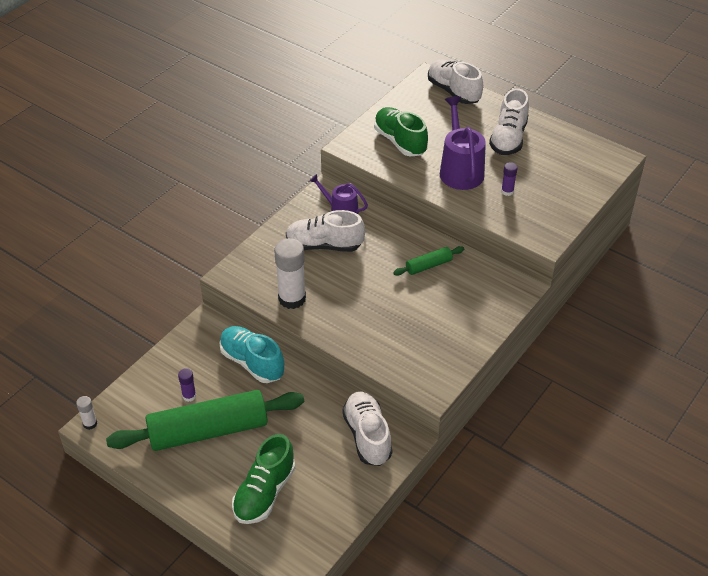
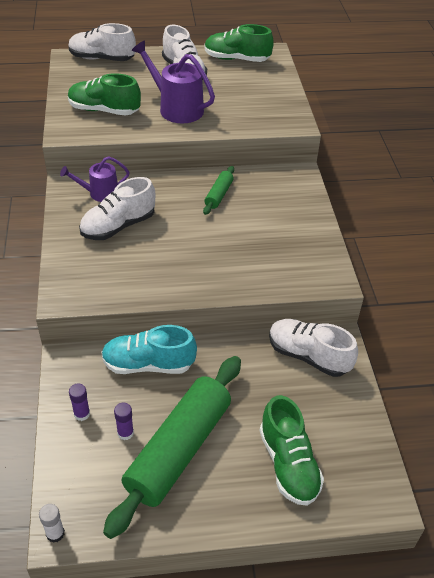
camera: 45 degrees left, 0 degrees up
(292, 299) = (142, 283): white glue stick -> none
(507, 191) = (229, 106): purple glue stick -> purple glue stick (82, 414)
(573, 149) = (236, 59): none -> green shoe

